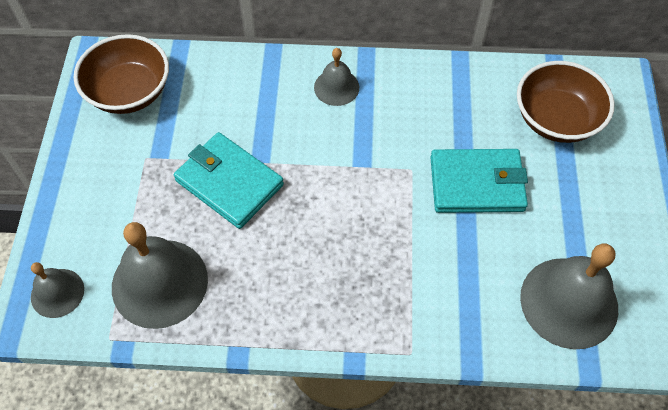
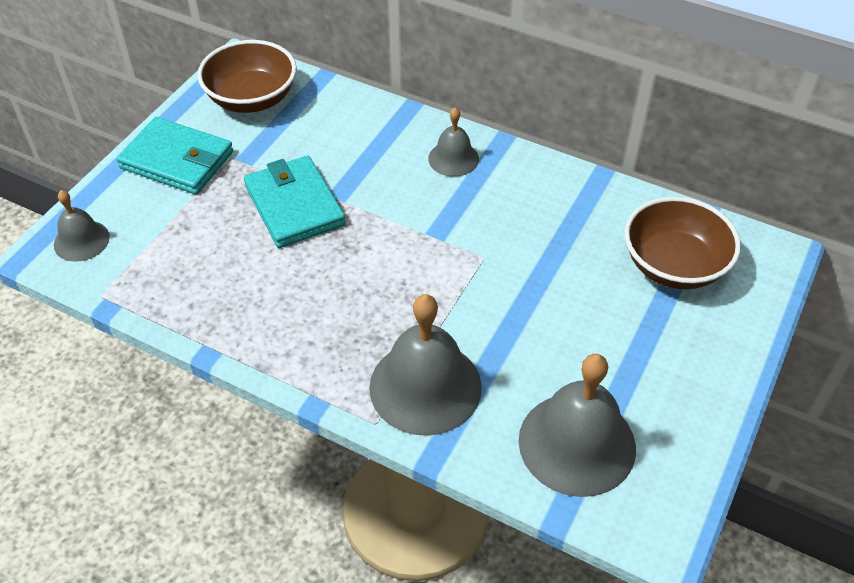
camera: 25 degrees right, 10 degrees down
(159, 283) = (175, 266): grey bell -> grey bell (425, 386)
(477, 184) = (545, 295): turquoise wallet -> turquoise wallet (177, 160)

